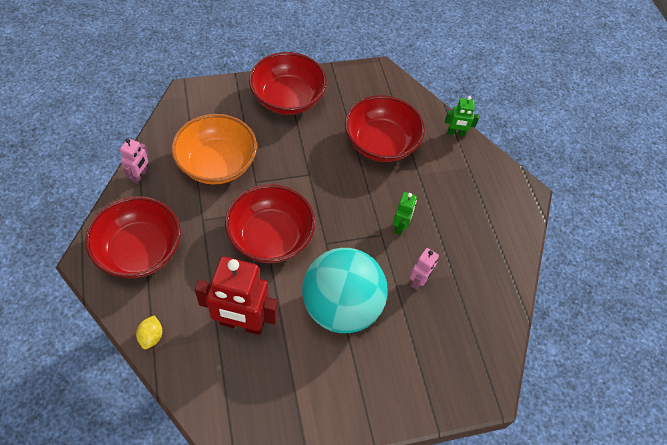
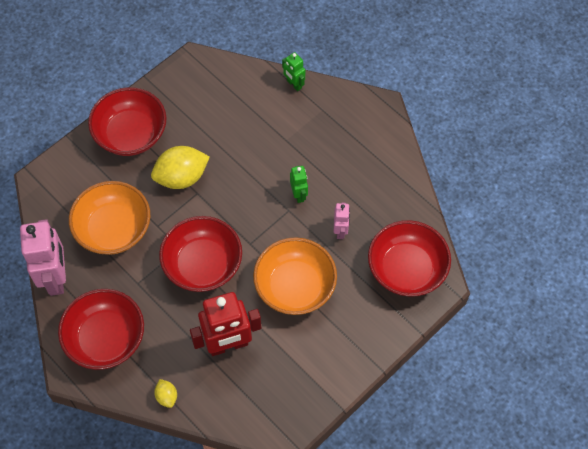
camera: 25 degrees left, 5 degrees up
(140, 175) = (56, 278): pink robot -> pink robot, size x2.01
(305, 154) = (181, 177): none -> yellow lemon
(341, 307) = (295, 287): turquoise ball -> orange bowl
(381, 143) = (238, 130): red bowl -> red bowl (406, 269)
(456, 133) = (294, 84): green robot -> green robot turned 75 degrees clockwise

